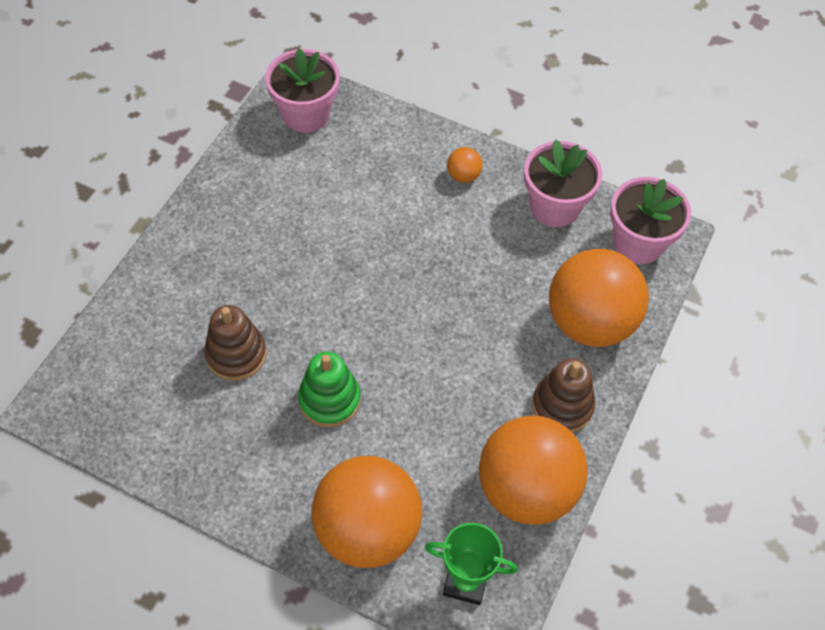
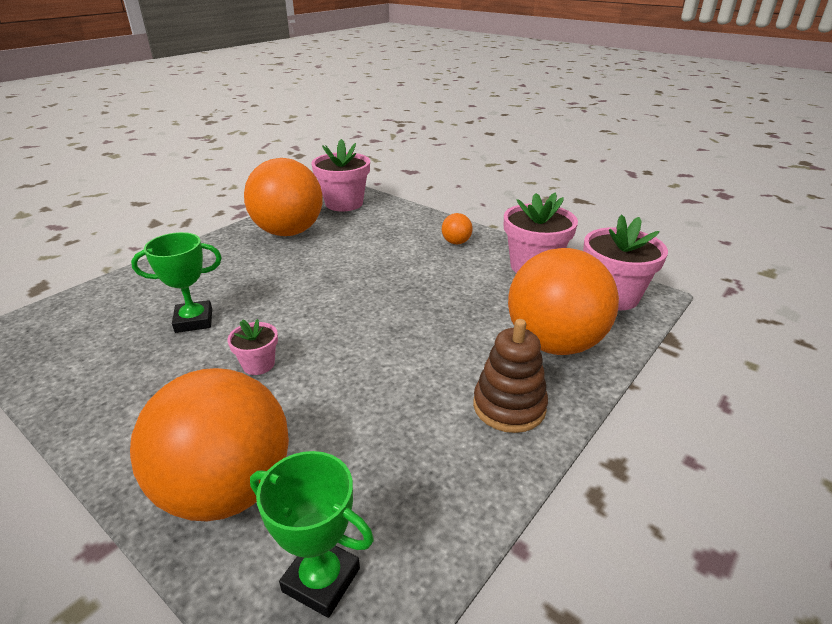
camera: 15 degrees right, 25 degrees down
(236, 354) = (194, 321): brown stacking toy -> green trophy
(329, 400) = (258, 364): green stacking toy -> pink flower pot
(526, 489) = (443, 481): orange ball -> orange ball (288, 232)

